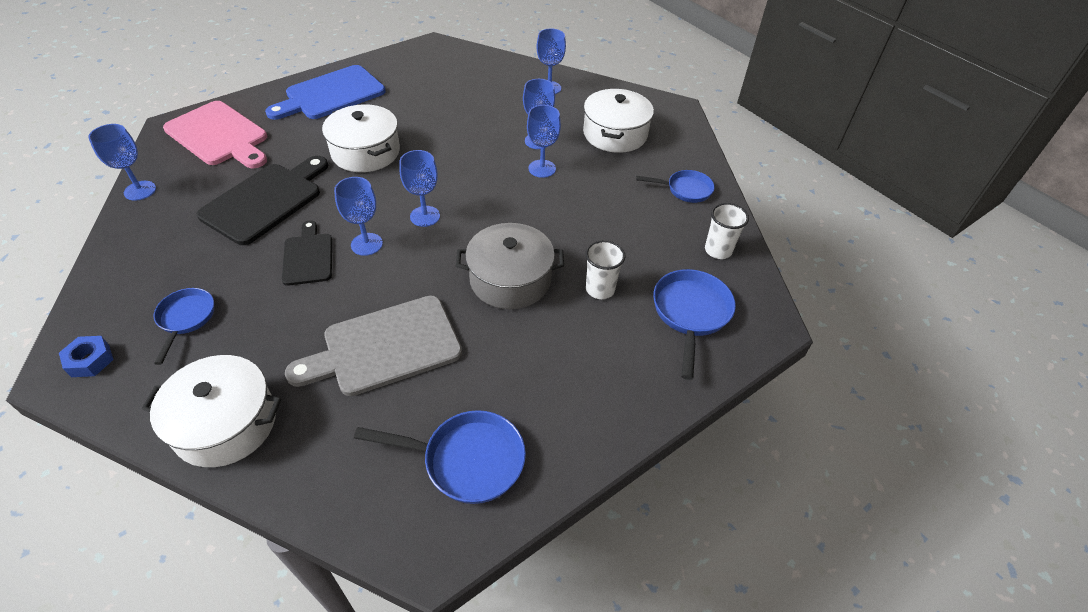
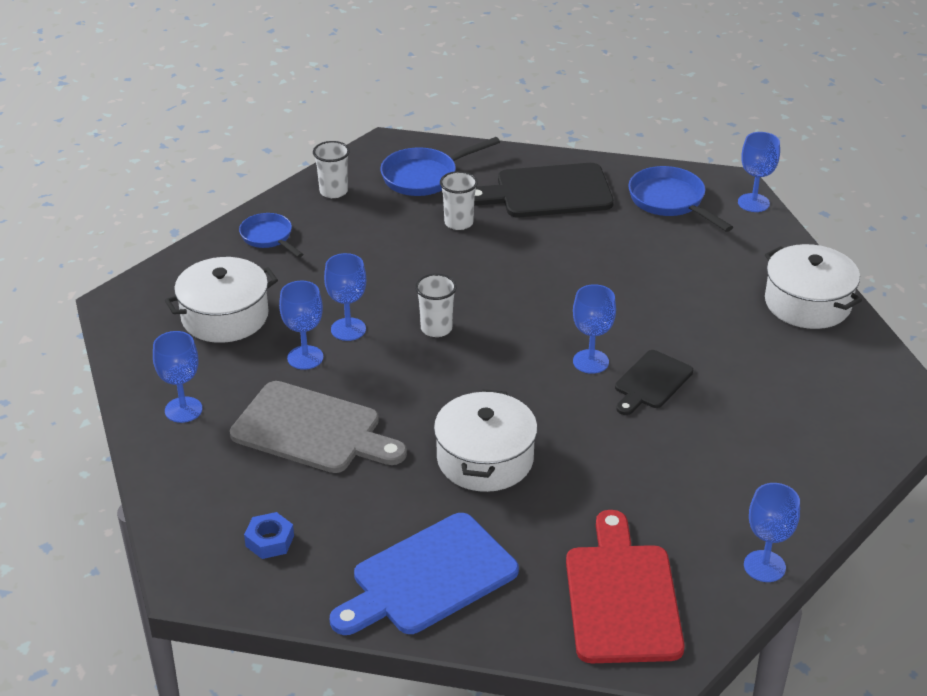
camera: 130 degrees left, 10 degrees down
(90, 360) = (889, 404): blue nut -> blue nut (269, 541)
(186, 319) = (794, 391): blue pan -> none
(219, 136) = (622, 597): pink cutting board -> red cutting board
(266, 200) = (641, 465): black cutting board -> black cutting board (547, 192)
(331, 94) = (428, 577): blue cutting board -> blue cutting board turned 135 degrees clockwise
(385, 347) = (657, 282): grey cutting board -> grey cutting board (312, 430)
(425, 216) = (512, 354): blue goblet -> blue goblet (753, 203)
(494, 201) = (436, 328): none -> white cup
(510, 280) = (512, 266): grey pot -> none

